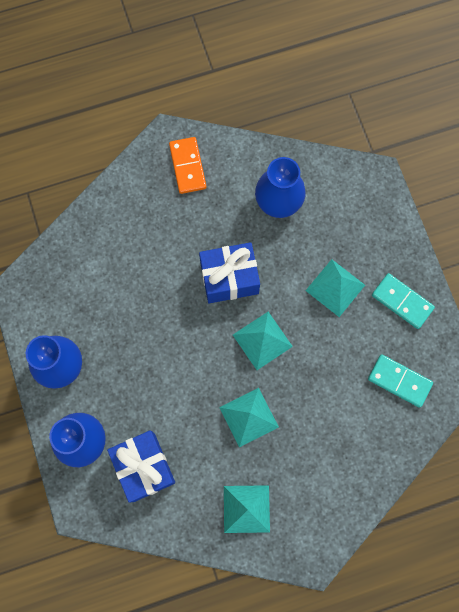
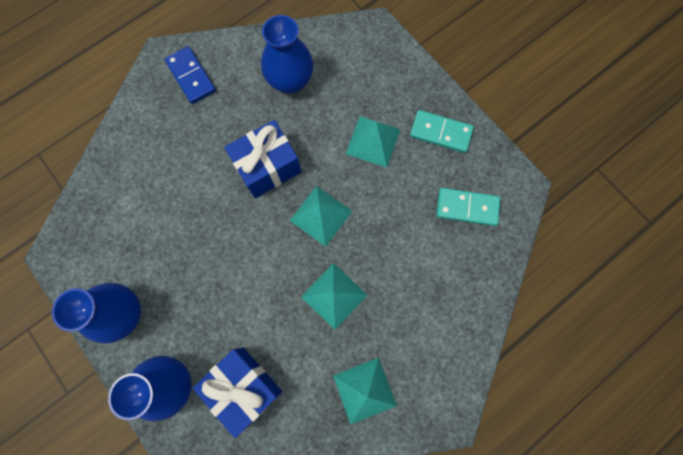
camera: 20 degrees left, 0 degrees up
(187, 166) = (191, 77): orange domino -> blue domino

